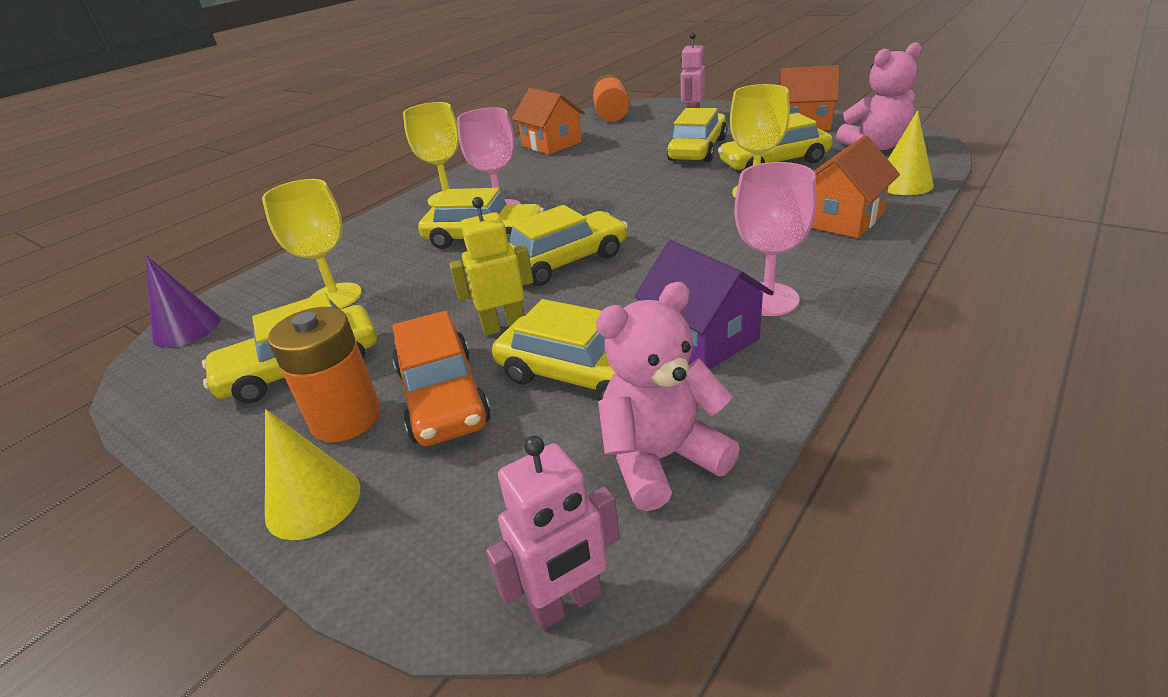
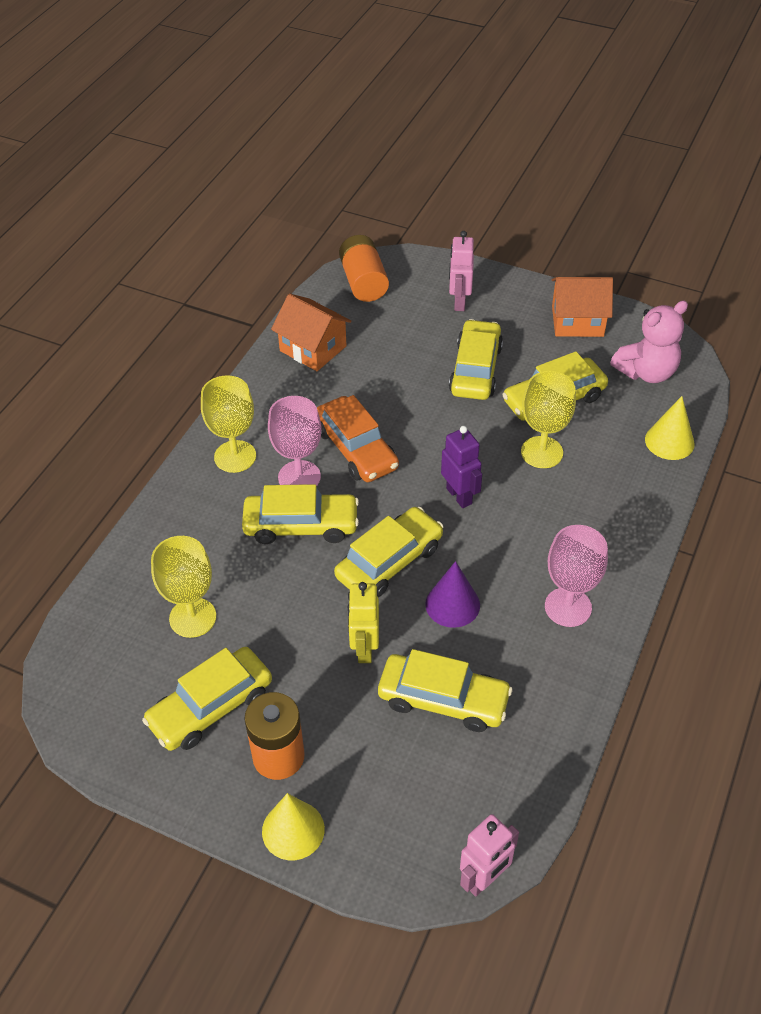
camera: 15 degrees left, 15 degrees up
(187, 329) = (69, 666): purple cone -> purple cone (452, 604)
(442, 396) = (344, 728): orange car -> orange car (356, 449)
(503, 326) = (364, 648): yellow robot -> yellow robot turned 60 degrees counterclockwise
(657, 219) = (459, 496): none -> purple robot
(661, 459) = (516, 771): pink teddy bear -> none
(702, 338) = (525, 654): purple house -> none
(841, 219) = (618, 497): orange house -> none

